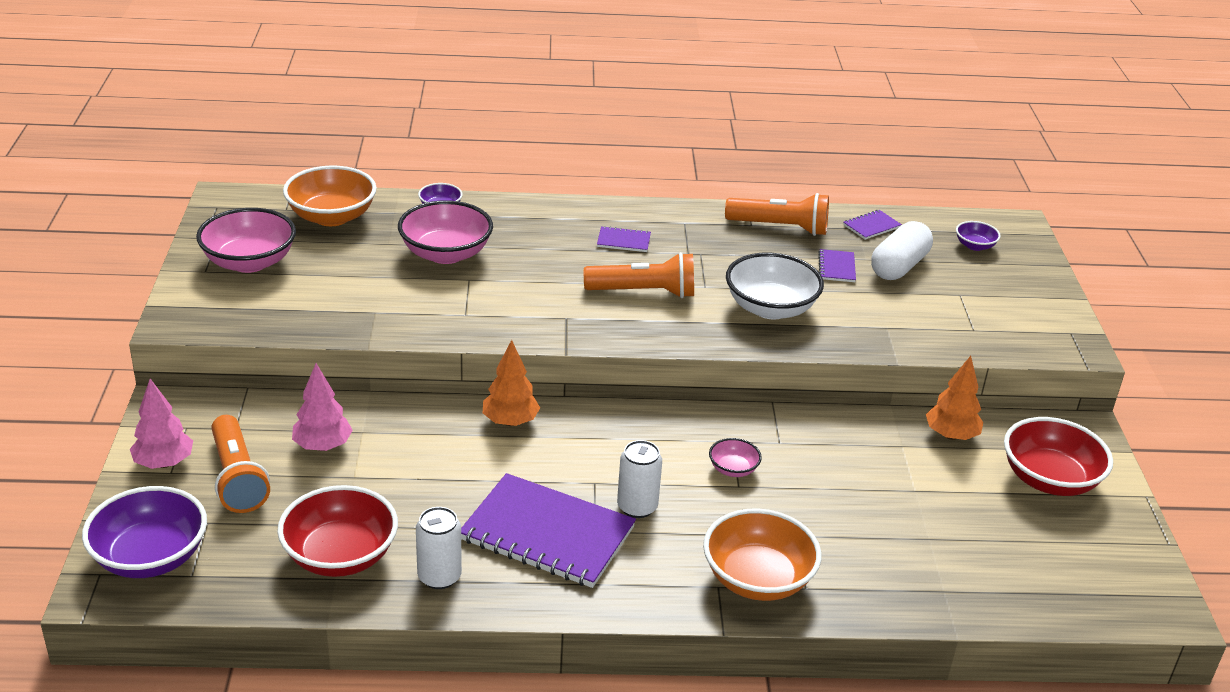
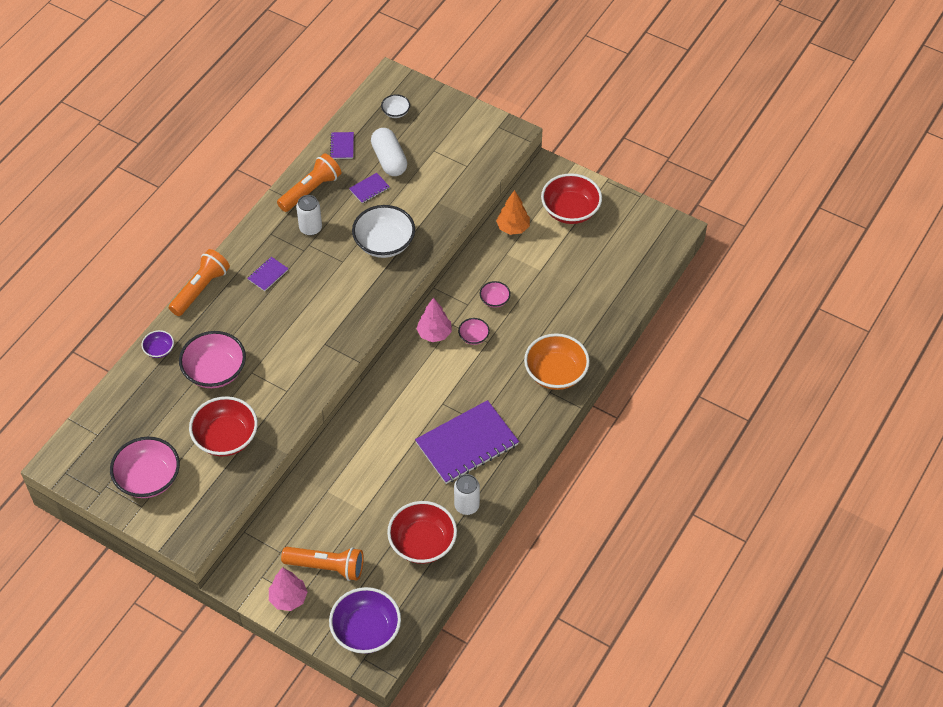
camera: 55 degrees left, 20 degrees up
(322, 446) = (326, 515): pink tree -> pink tree (434, 334)
(331, 217) = (126, 413): orange bowl -> none
(354, 295) = (226, 438): none -> red bowl
(510, 421) = (366, 416): orange tree -> none
(637, 507) = (473, 394): white can -> white can (310, 228)
(644, 292) = (327, 293): orange flashlight -> orange flashlight (200, 289)
(815, 465) = (494, 300): none -> pink bowl
(837, 267) = (369, 189): purple notebook -> purple notebook turned 75 degrees counterclockwise
(975, 246) = (396, 112): purple bowl -> white bowl

